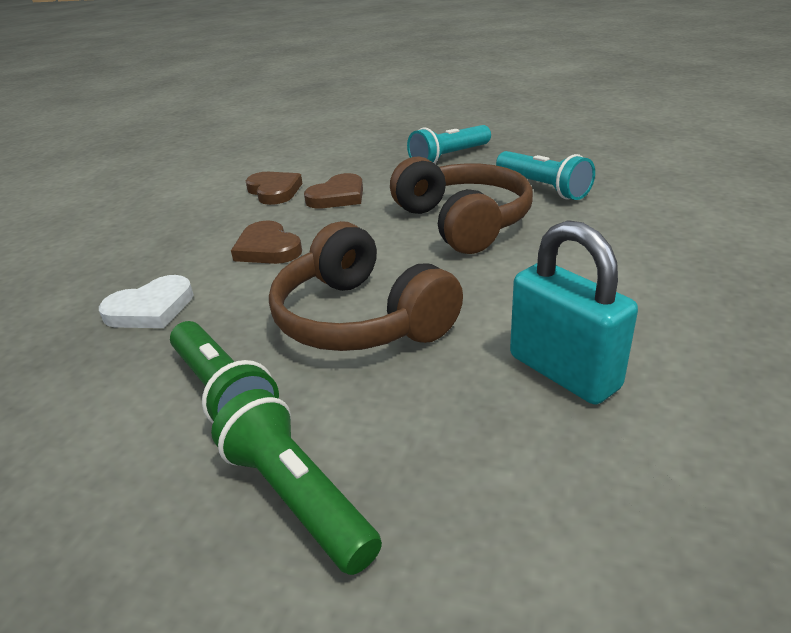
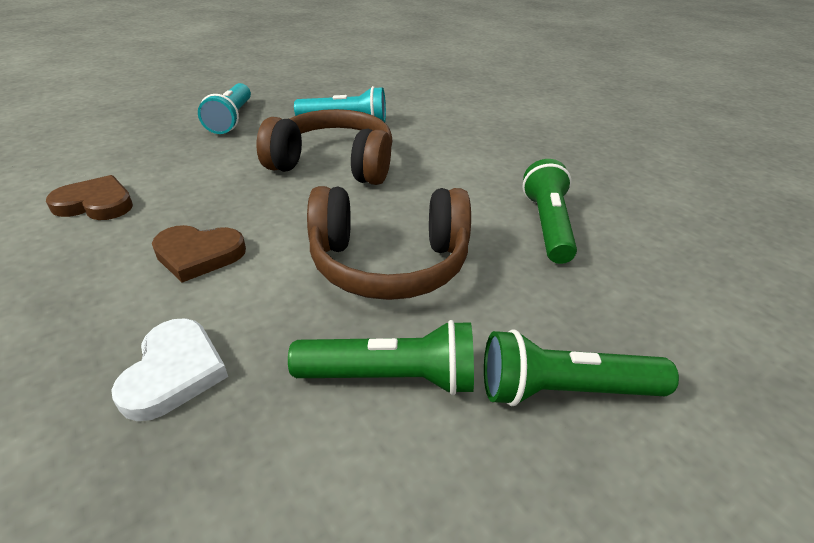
camera: 55 degrees left, 5 degrees up
(338, 196) = (183, 183): brown heart -> none
(563, 372) = (547, 225): turquoise padlock -> green flashlight

